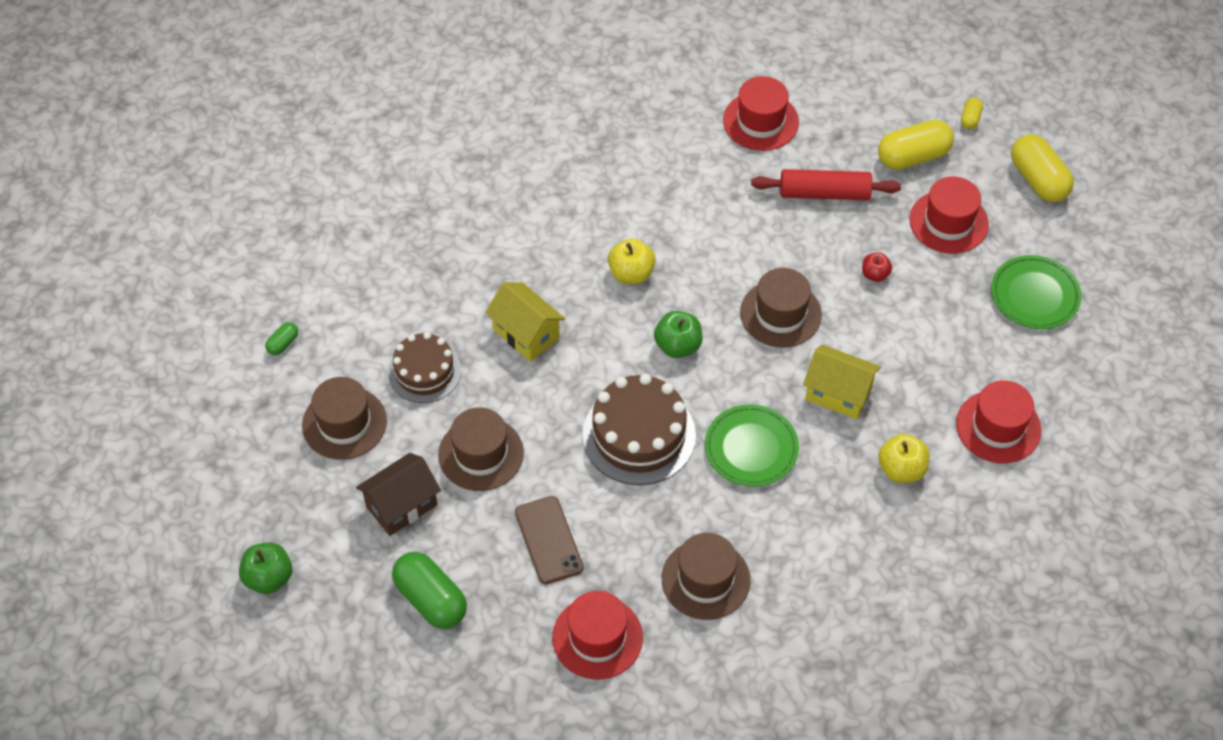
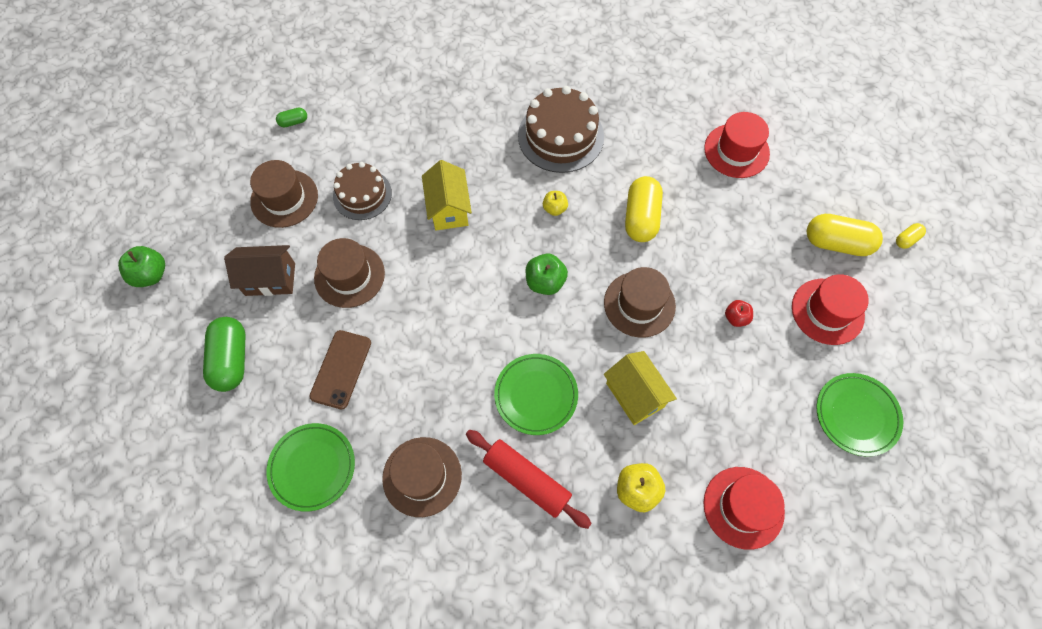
camera: 35 degrees right, 10 degrees up
(597, 637) = (312, 467): red hat -> green plate
(631, 274) = (554, 208): yellow apple -> yellow apple, size x0.64
(639, 435) = (464, 332): brown cake -> brown cake (560, 136)
(824, 193) = (744, 231): red rolling pin -> red rolling pin (527, 480)
(1038, 180) = (929, 321): yellow capsule -> yellow capsule (641, 217)

